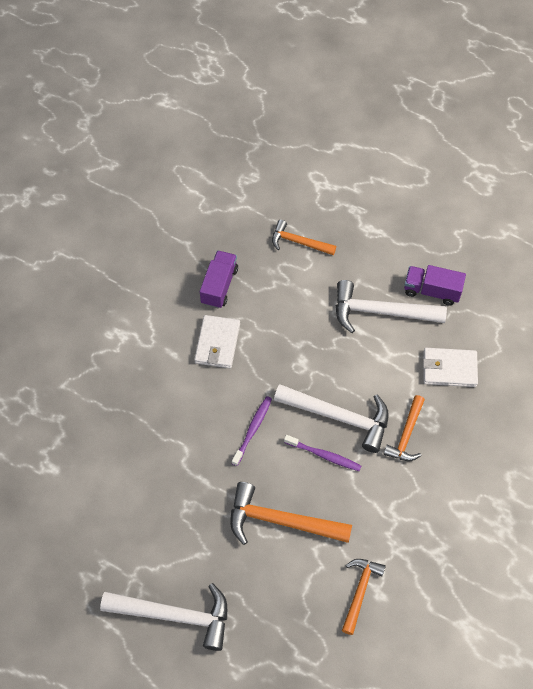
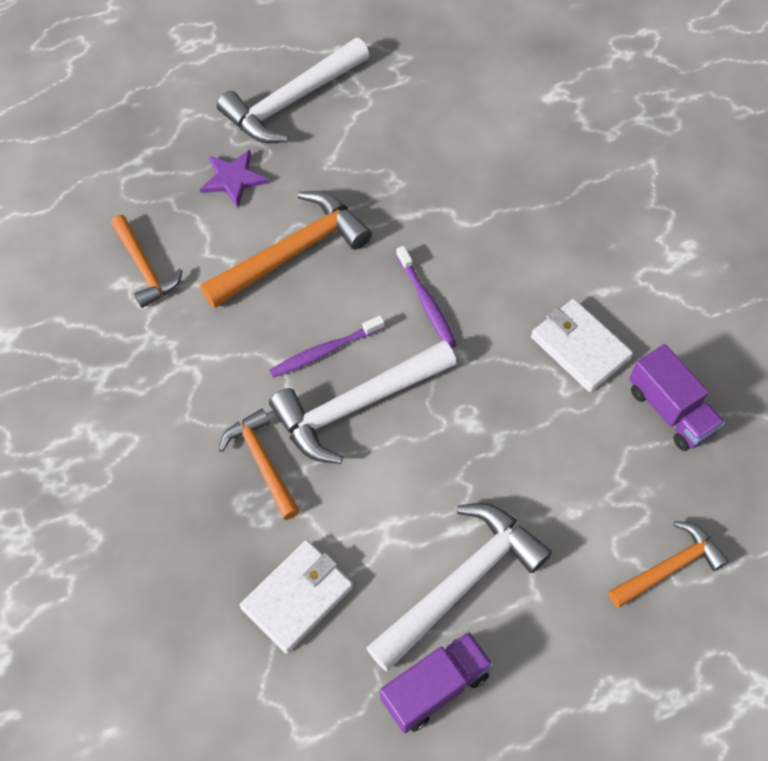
camera: 130 degrees right, 0 degrees up
(261, 598) = (233, 179): none -> purple star

